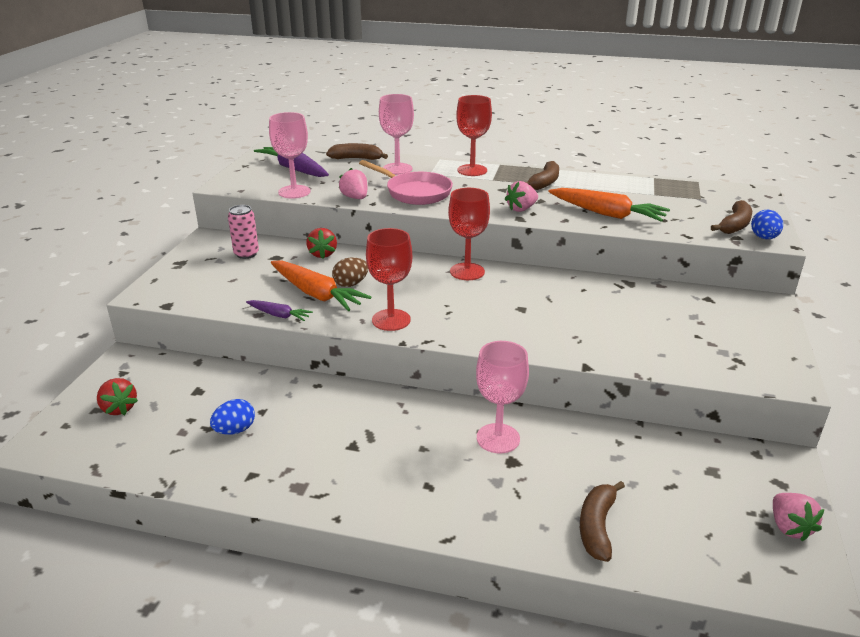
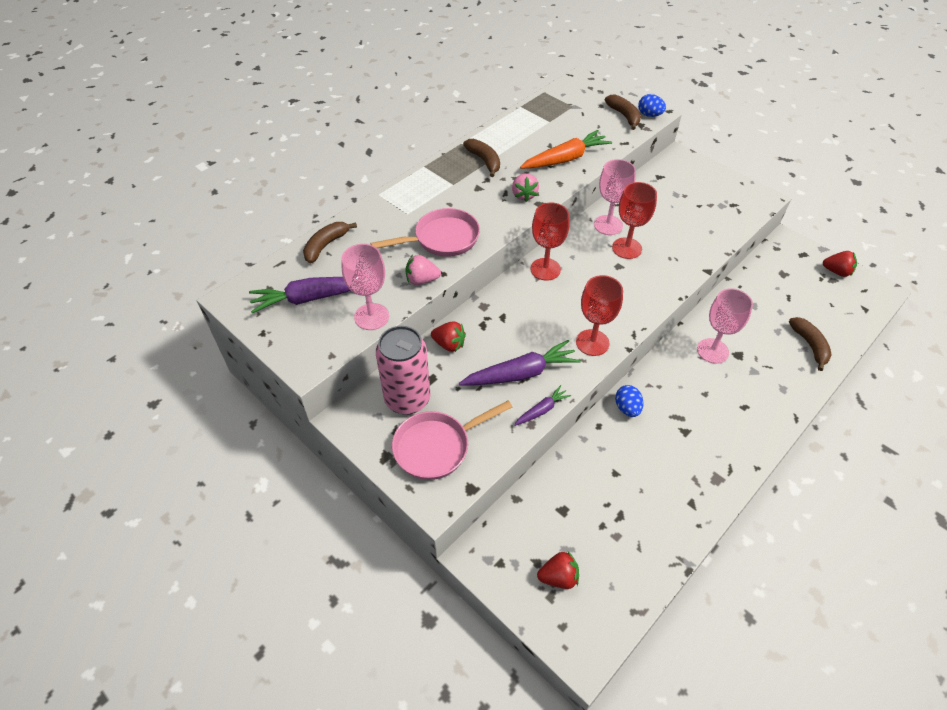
camera: 60 degrees left, 20 degrees up
(203, 279) = (436, 447): none -> pink pan
(235, 430) = (632, 498): blue egg -> blue egg (627, 408)
(246, 254) = (407, 399): pink can -> pink can, size x1.75
(316, 294) = (520, 373): orange carrot -> purple carrot
(351, 284) = (518, 345): brown egg -> none
(397, 169) = (378, 229): pink goblet -> pink goblet (608, 225)
(472, 170) = (423, 187): red goblet -> red goblet (626, 248)
(597, 526) = (809, 345): brown banana -> brown banana turned 150 degrees counterclockwise
(789, 527) = (836, 272): pink strawberry -> red strawberry

